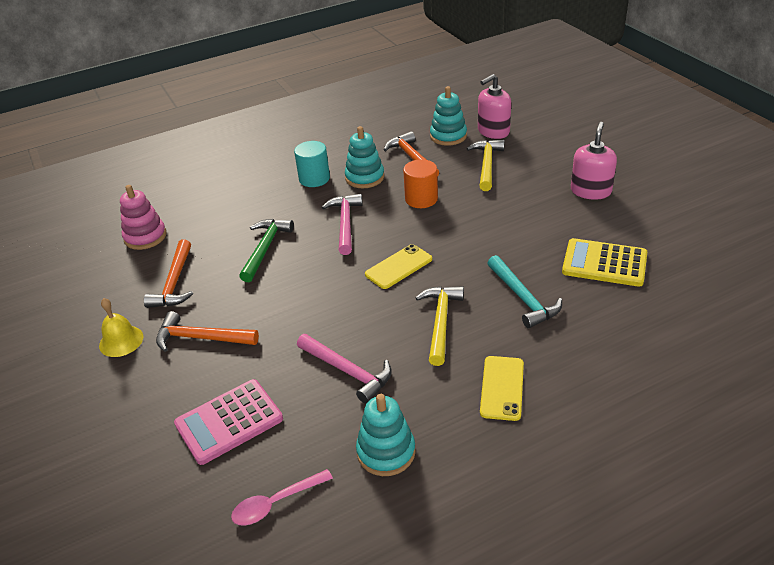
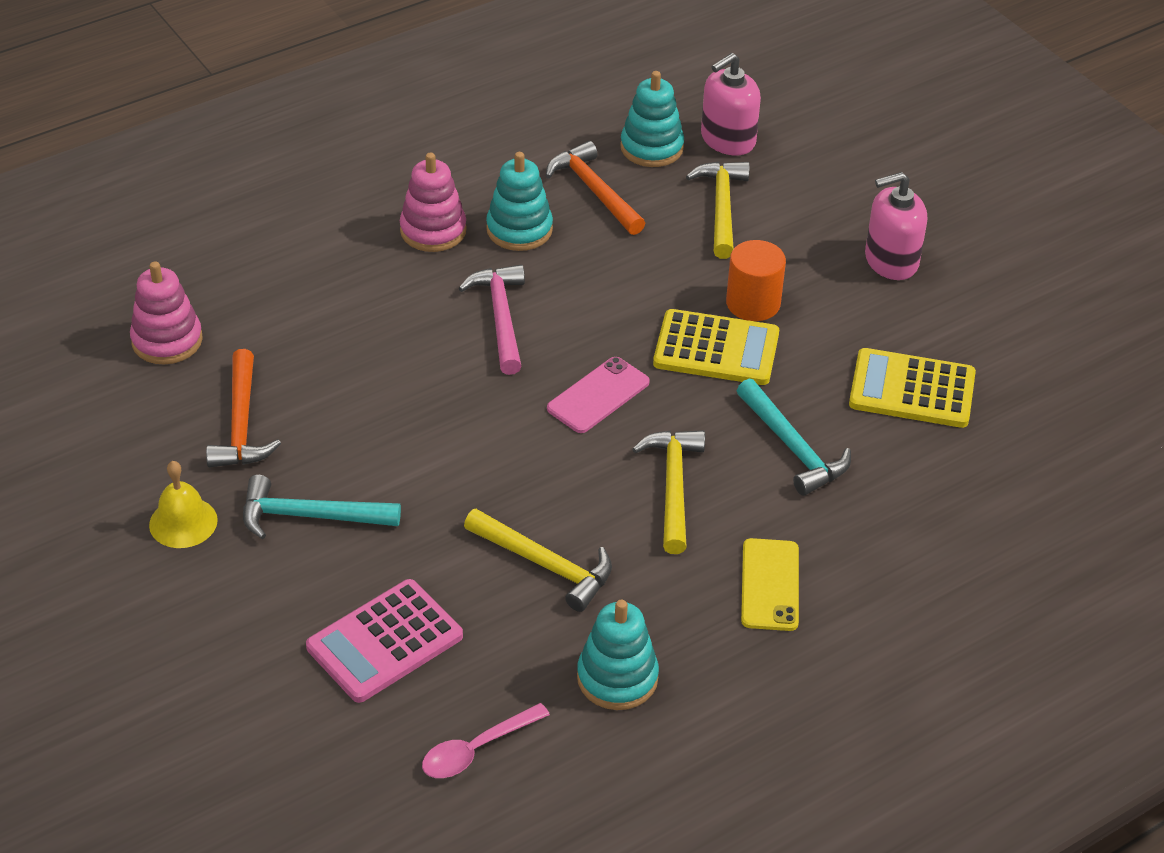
camera: 10 degrees left, 5 degrees up
(201, 338) = (309, 516): orange hammer -> turquoise hammer
(265, 248) = (377, 363): green hammer -> none
(314, 179) = (433, 230): turquoise cylinder -> pink stacking toy
(348, 372) = (545, 565): pink hammer -> yellow hammer
(398, 267) = (598, 395): yellow phone -> pink phone
(421, 199) = (619, 273): orange cylinder -> orange cylinder (753, 303)
(477, 240) = (716, 349): none -> yellow calculator
(590, 191) = (891, 261): pink soap dispenser -> pink soap dispenser turned 120 degrees counterclockwise

